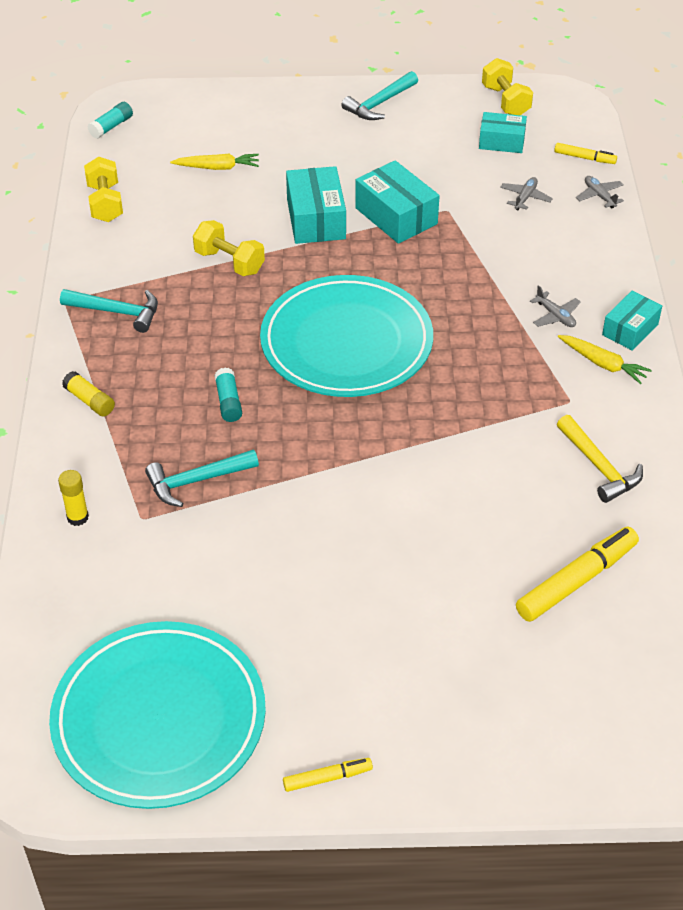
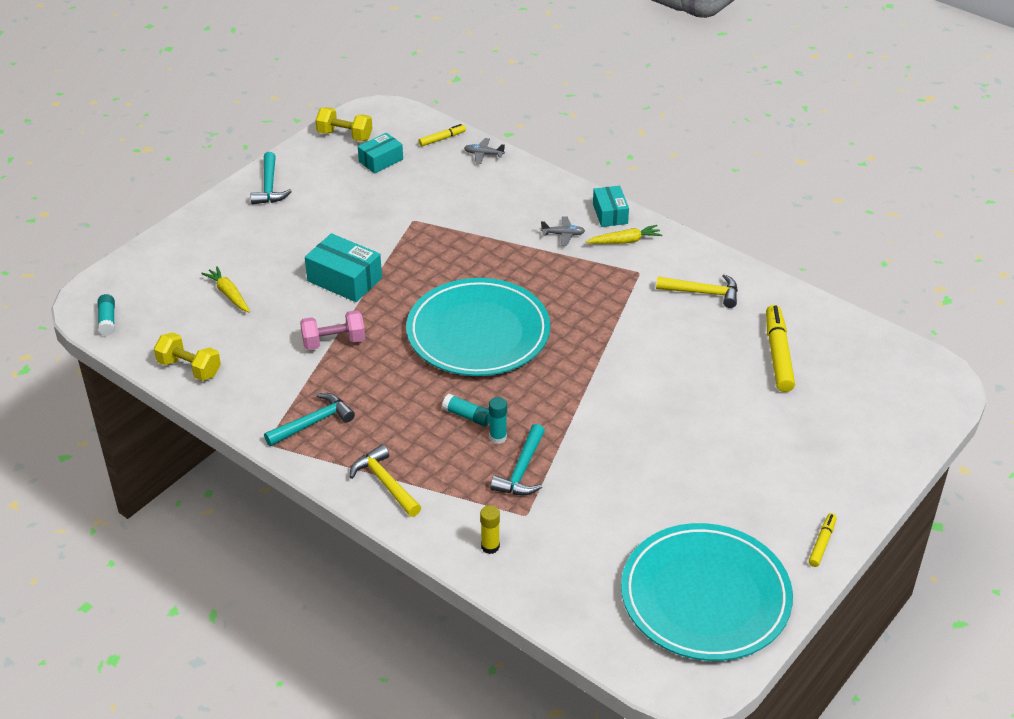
camera: 50 degrees left, 5 degrees down
(89, 401) = (385, 483): yellow glue stick -> yellow hammer
(217, 167) = (229, 294): yellow carrot -> yellow carrot turned 75 degrees counterclockwise
(222, 439) = (498, 437): none -> turquoise glue stick
(229, 262) = (334, 342): yellow dumbbell -> pink dumbbell
(396, 216) = (389, 244): turquoise box -> none
(525, 198) = (445, 183): grey plane -> none

